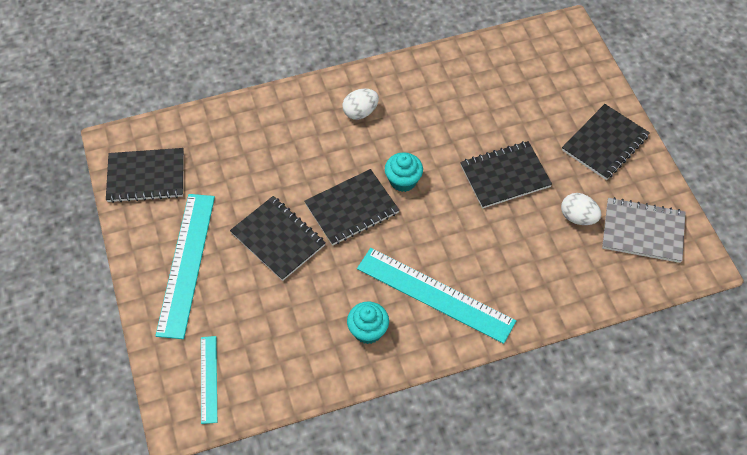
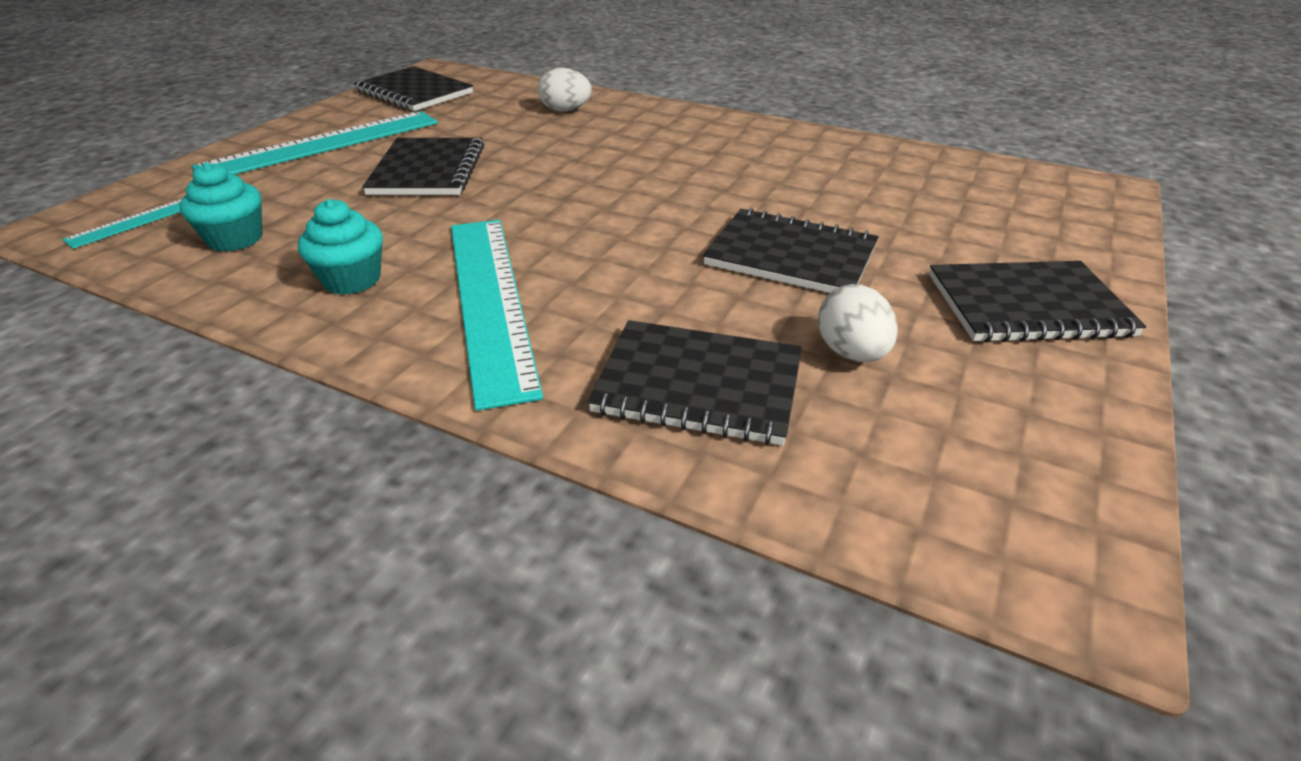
camera: 45 degrees right, 20 degrees down
(351, 208) = (543, 187): black notebook -> black notebook (698, 384)
(360, 112) = (688, 138): white egg -> white egg (565, 110)
(403, 180) = (642, 197): turquoise cupcake -> turquoise cupcake (235, 239)
(643, 231) = (970, 443): grey notebook -> none

